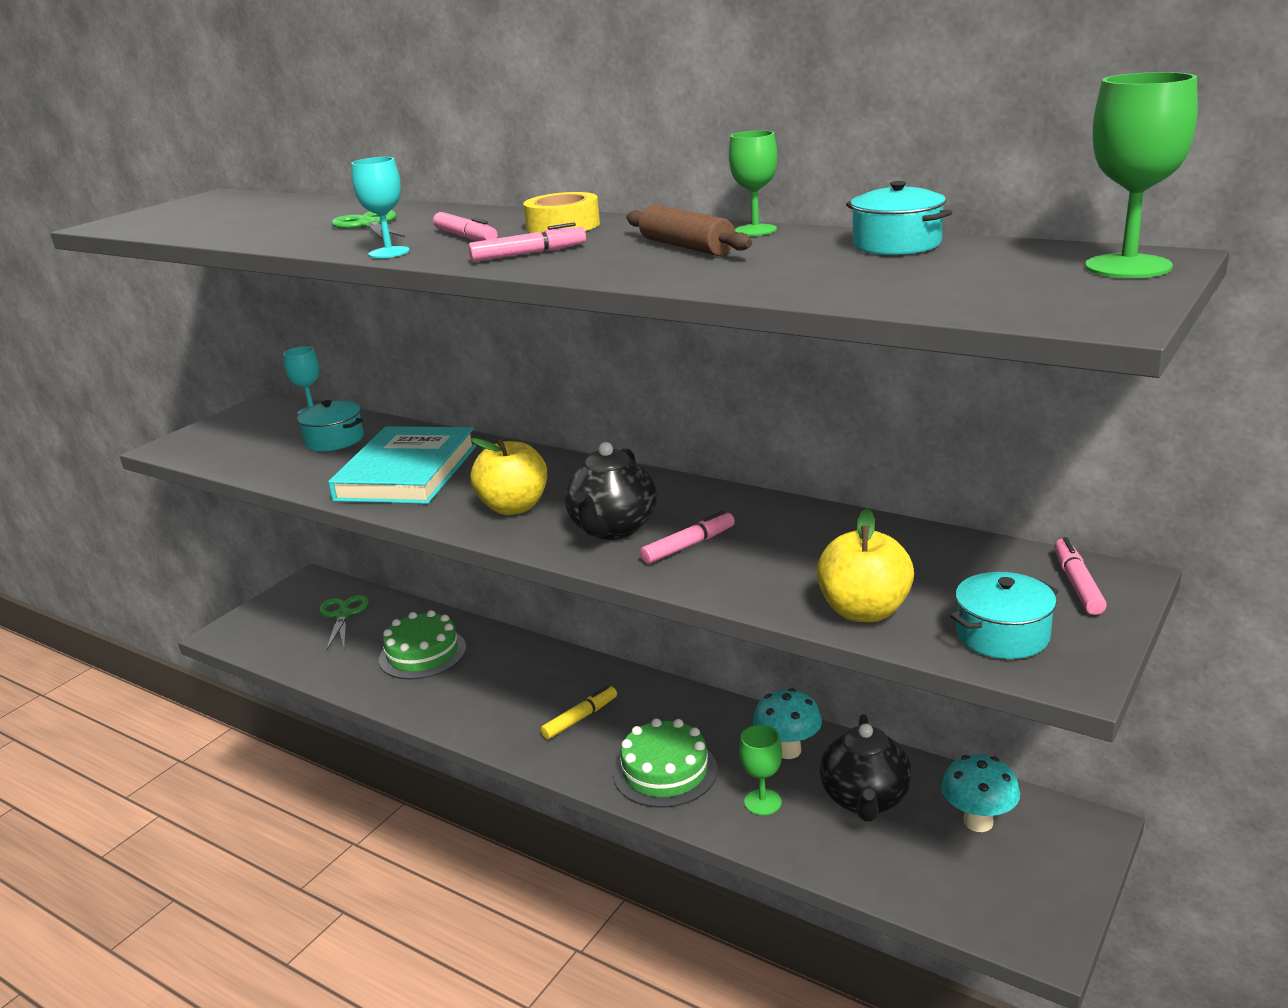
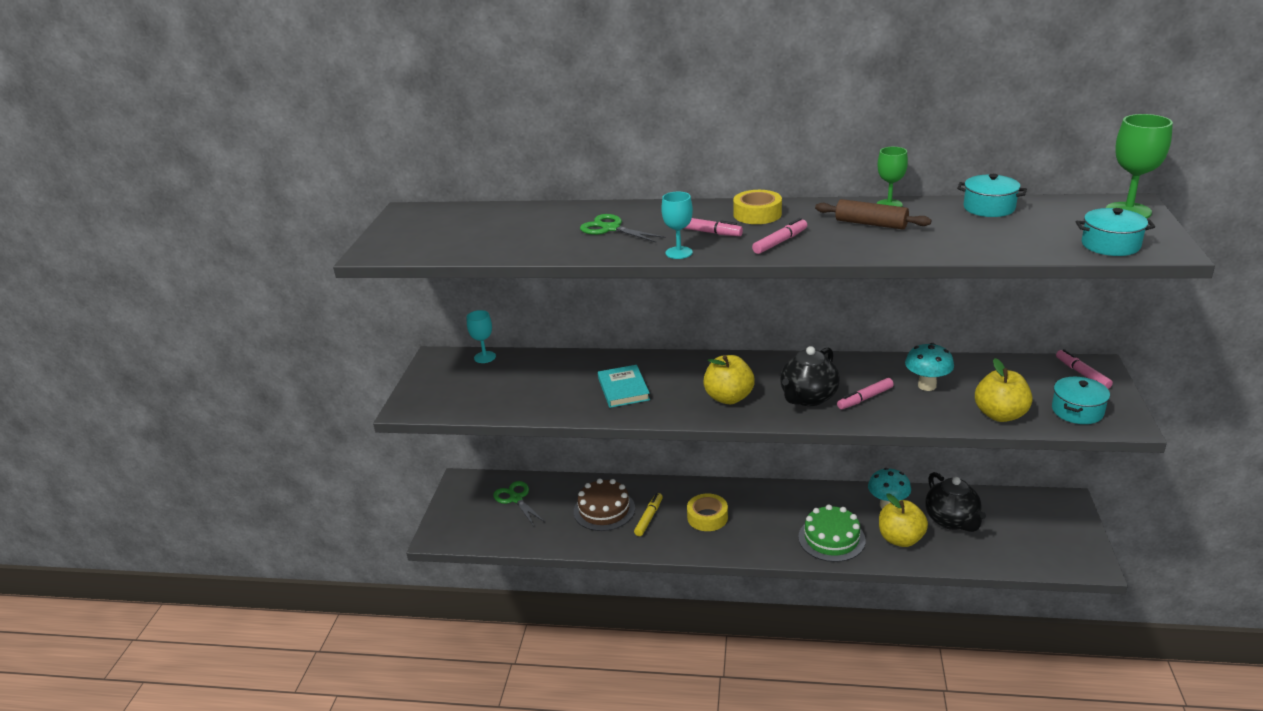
camera: 25 degrees left, 5 degrees up
(334, 440) = (535, 376): turquoise pot -> turquoise pot (1110, 245)
(407, 473) = (623, 389): turquoise book -> turquoise book, size x0.59
(422, 654) = (604, 510): green cake -> brown cake
(532, 697) = (707, 517): none -> yellow tape
(580, 718) = (751, 522): yellow marker -> yellow marker (649, 518)
(613, 529) = (808, 398): black teapot -> black teapot turned 45 degrees clockwise
(689, 546) = (865, 398): pink marker -> pink marker turned 150 degrees counterclockwise
(762, 802) = (900, 539): green goblet -> yellow apple
(978, 822) = (1016, 515): turquoise mushroom -> turquoise mushroom (927, 385)

